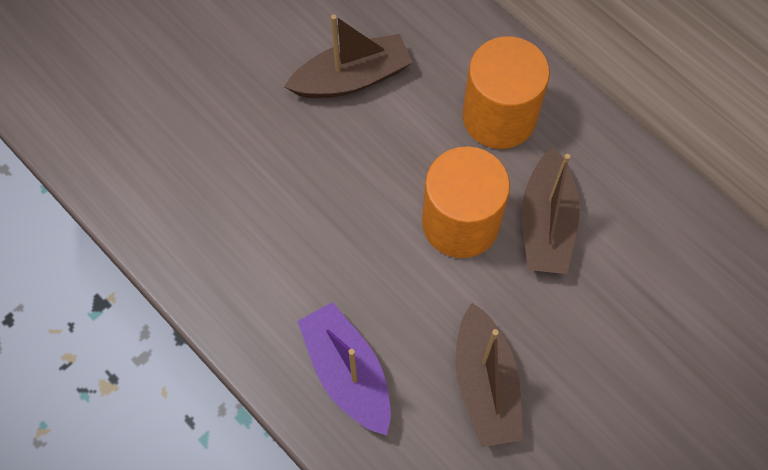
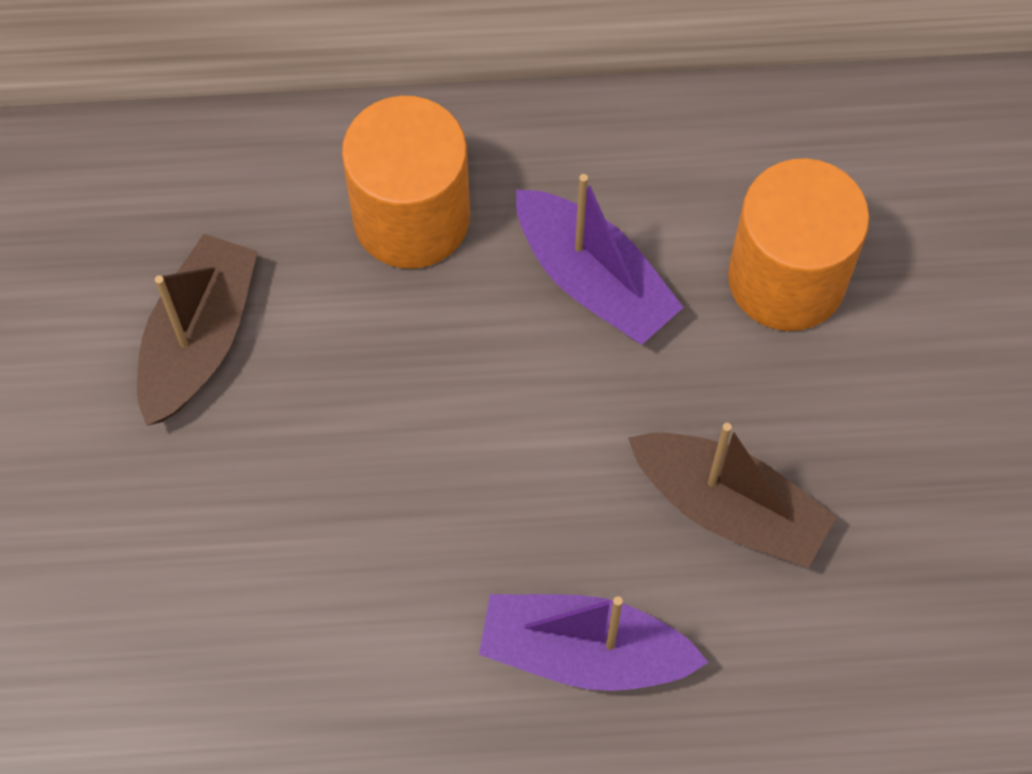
camera: 50 degrees left, 0 degrees up
(460, 223) = (507, 372): orange cylinder -> orange cylinder (787, 278)
(546, 223) = (593, 280): brown boat -> purple boat

